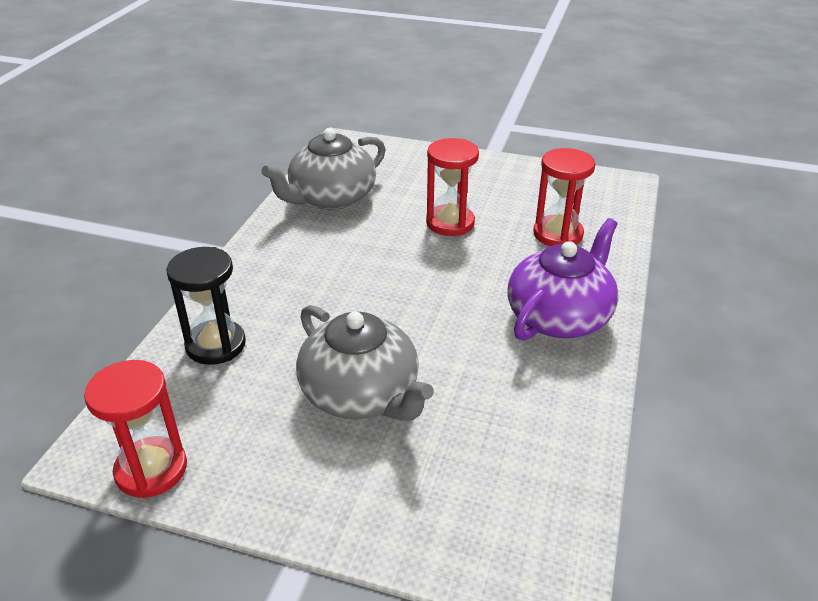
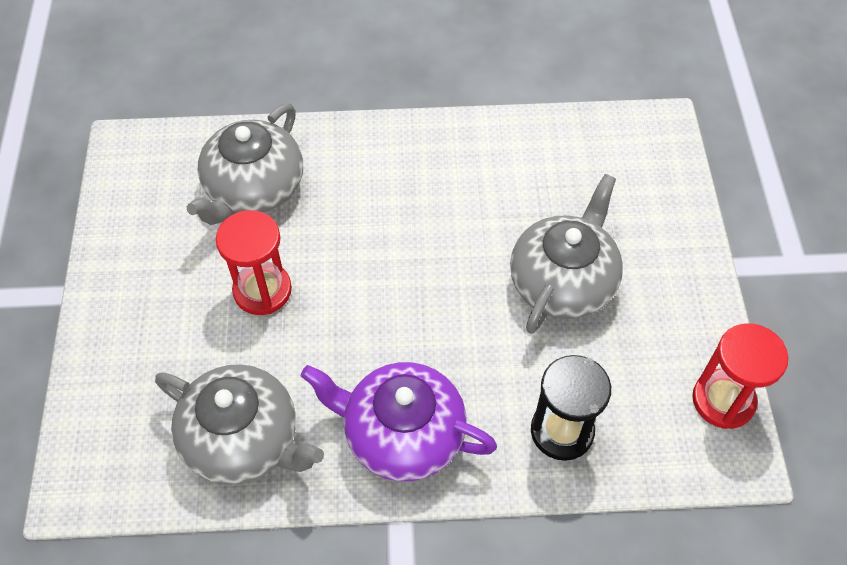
camera: 110 degrees left, 20 degrees up
(558, 234) = (254, 188): red hourglass -> grey teapot
(559, 317) = (394, 164): purple teapot -> purple teapot (402, 434)

